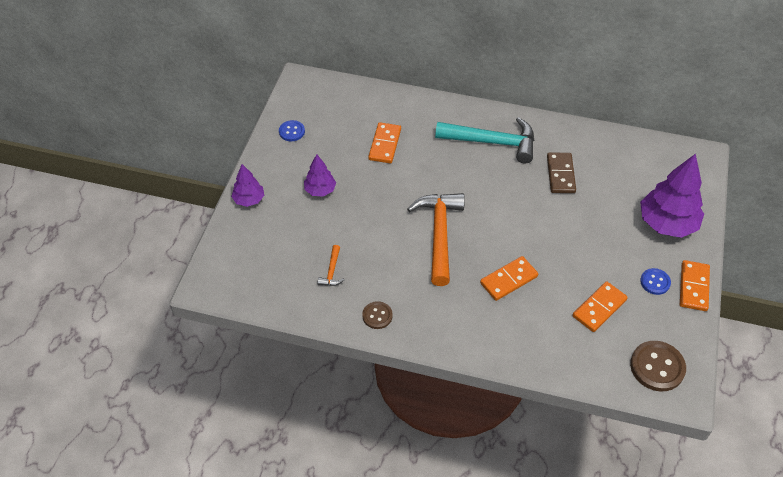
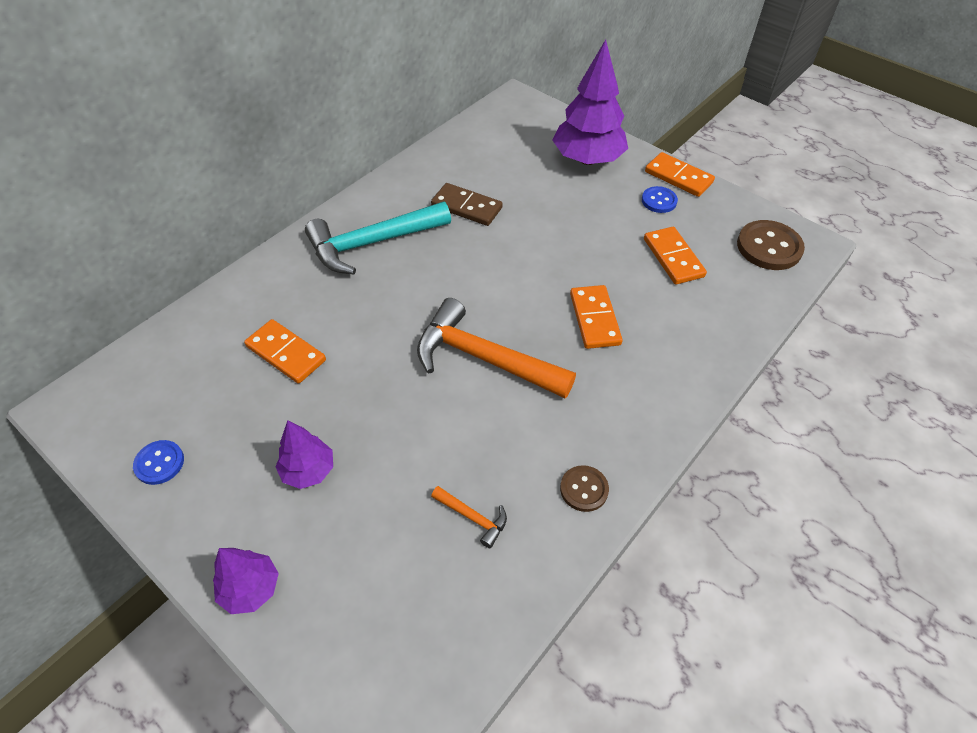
camera: 65 degrees left, 0 degrees up
(492, 142) = (372, 243): turquoise hammer -> turquoise hammer turned 150 degrees counterclockwise

